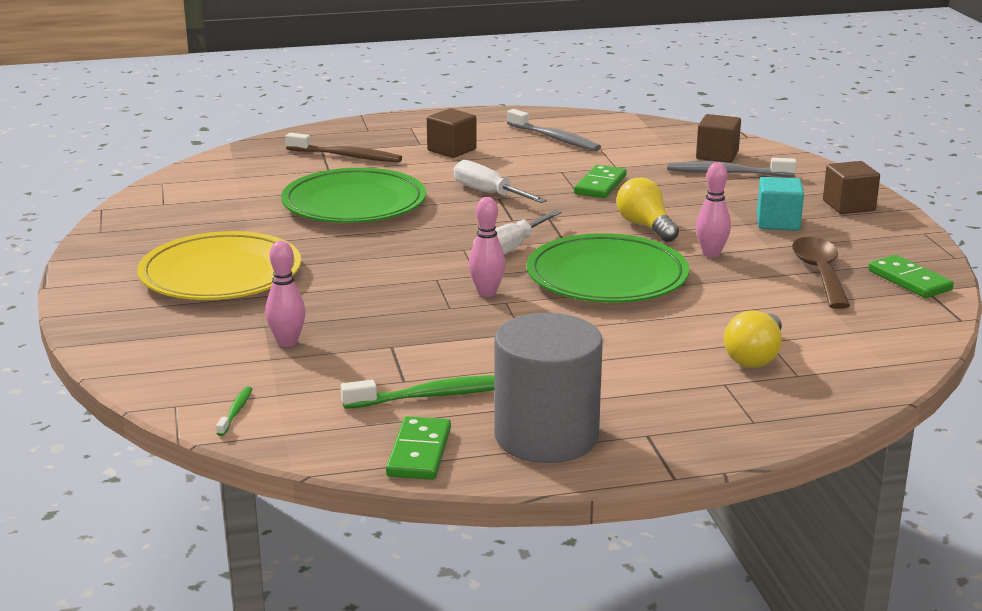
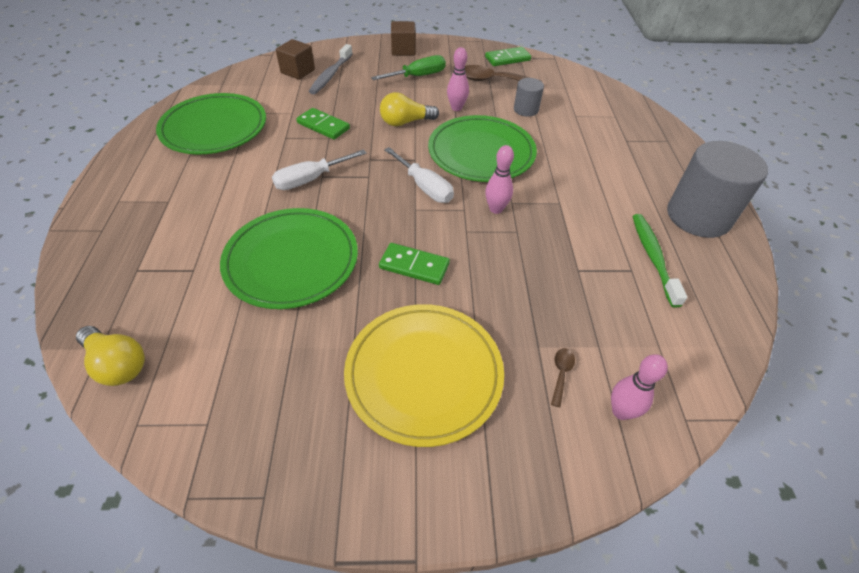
camera: 80 degrees left, 25 degrees up
(229, 338) = (561, 373): none -> brown spoon
(236, 411) = (691, 375): green toothbrush -> none
(287, 342) = (570, 332): pink bowling pin -> pink bowling pin (621, 411)
(346, 156) = (165, 253): brown toothbrush -> none
(419, 452) = (729, 275): green domino -> green domino (414, 266)
(451, 150) = (199, 184): brown cube -> none
(555, 138) = (214, 128): grey toothbrush -> green plate
(751, 301) = (526, 109): none -> grey cylinder
(755, 356) = (594, 124): yellow light bulb -> yellow light bulb (117, 364)
(778, 222) = (418, 76): turquoise cube -> green screwdriver

